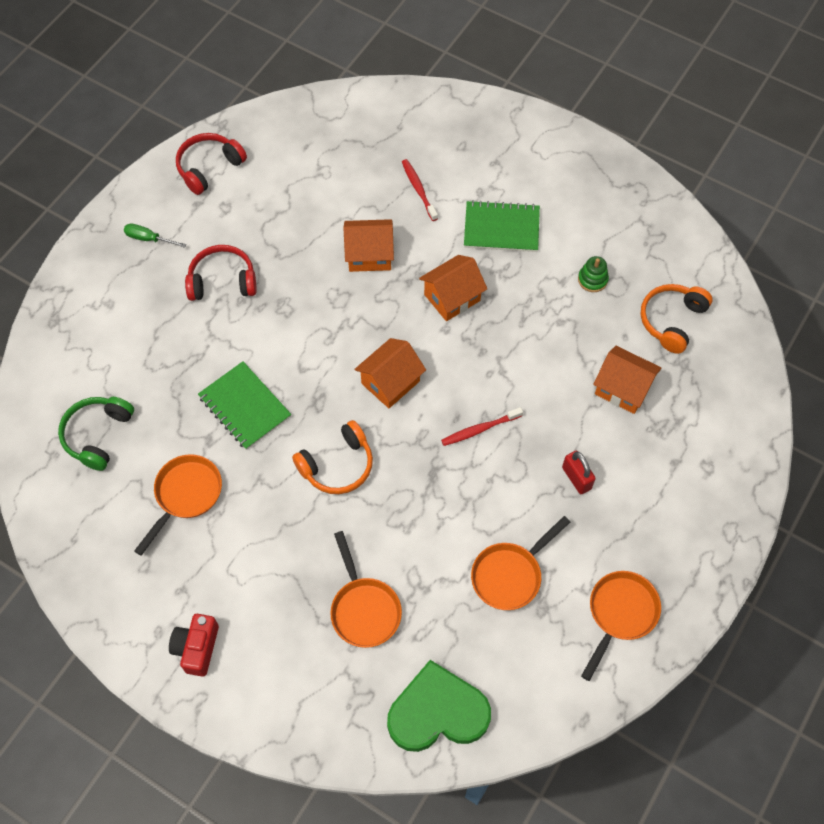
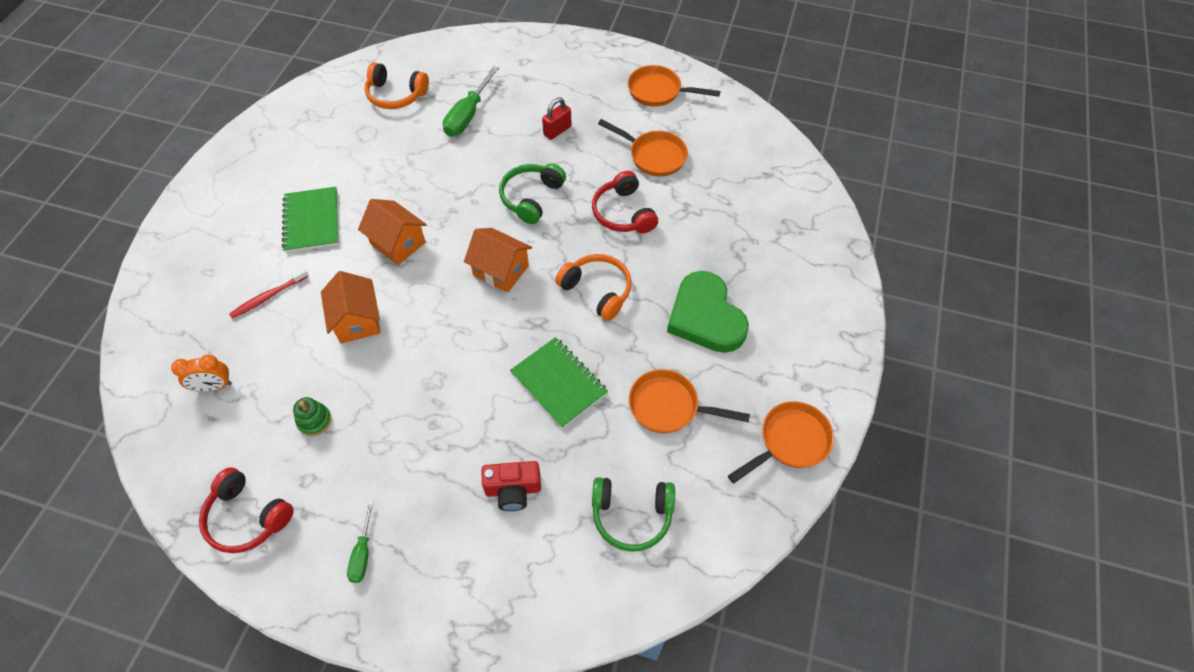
camera: 105 degrees left, 5 degrees down
(197, 648) = (806, 351): red camera -> red camera (513, 490)
(222, 281) = (411, 451): red headphones -> red headphones (623, 213)
(244, 407) = (559, 383): green notebook -> green notebook turned 75 degrees counterclockwise
(336, 149) = (214, 386): none -> orange clock
(364, 609) = (720, 240): orange pan -> orange pan (789, 442)
(437, 712) = (778, 178): green heart -> green heart (705, 317)
(479, 429) = (531, 197): red toothbrush -> green headphones
(592, 279) = (362, 148): green stacking toy -> green stacking toy (314, 421)
(622, 389) = (468, 115): orange house -> green screwdriver

